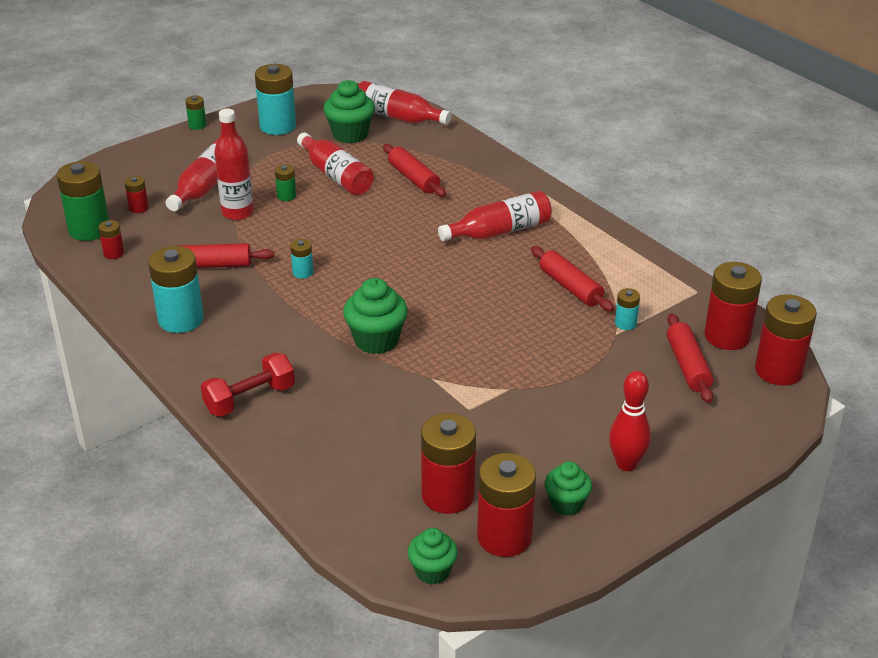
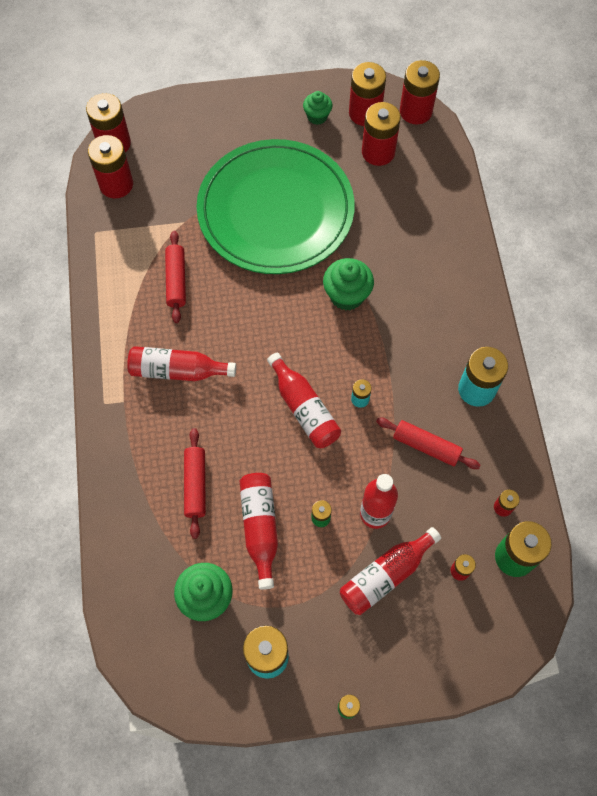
camera: 150 degrees left, 30 degrees up
(250, 399) = (459, 282): red dumbbell -> none
(398, 117) = (140, 606): red bottle -> red bottle (304, 408)
(432, 571) = (415, 111): green cupcake -> red battery
(524, 382) = (275, 210): none -> green plate
(625, 323) = (169, 227): turquoise battery -> none
(626, 464) = (264, 125): red bowling pin -> none
(687, 366) = (164, 173): red rolling pin -> none

